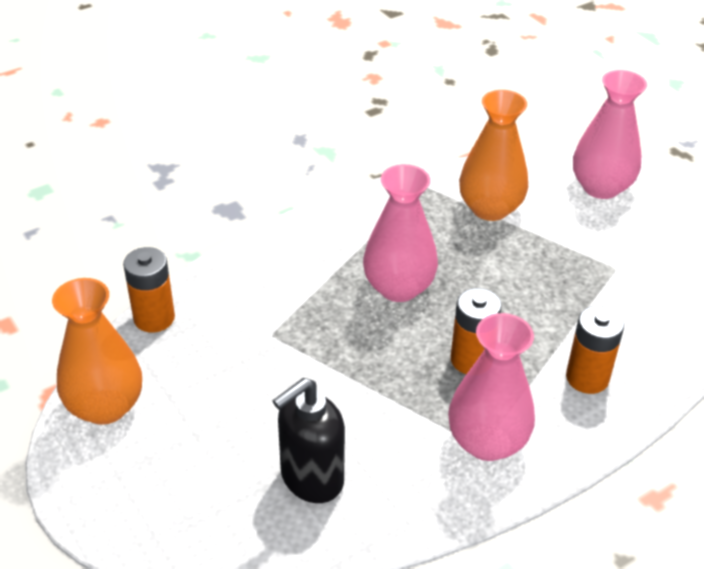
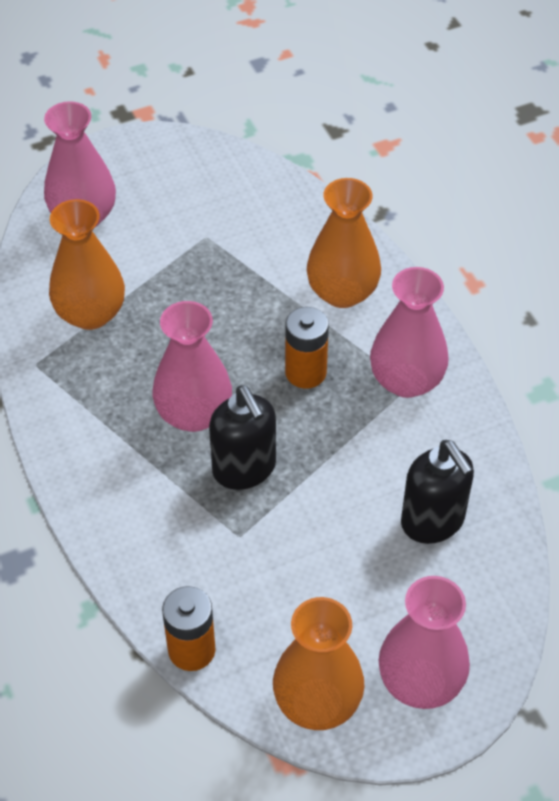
camera: 80 degrees left, 10 degrees up
(127, 482) = (420, 681): none -> pink vase
(345, 329) = (244, 469): none -> black soap dispenser
(587, 378) = (342, 292): orange battery -> orange vase

